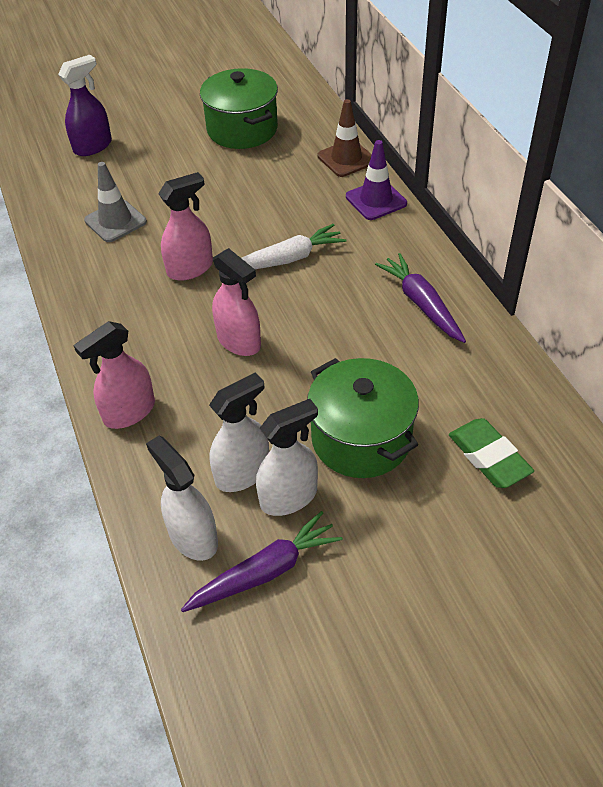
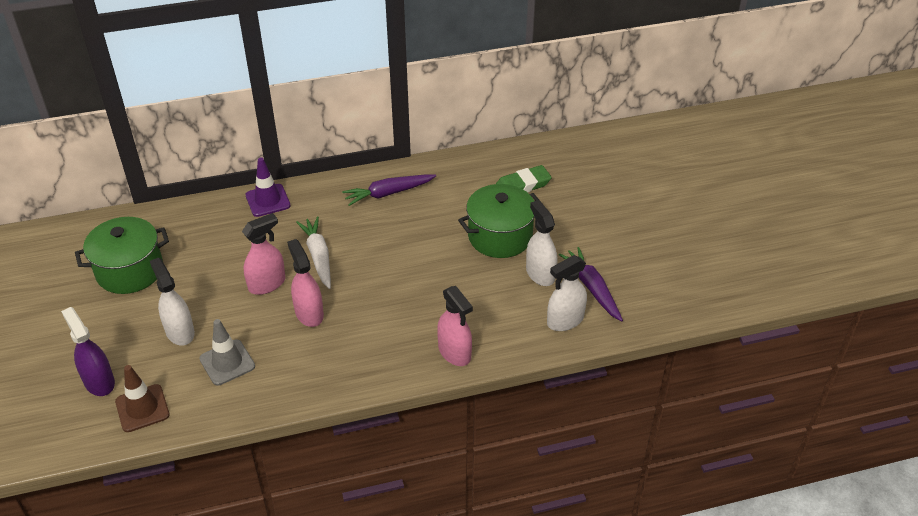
camera: 85 degrees left, 5 degrees down
(239, 341) = (399, 289): pink spray bottle -> pink spray bottle (267, 284)
(243, 473) = (518, 294): white spray bottle -> white spray bottle (180, 332)
(346, 159) = (207, 210): brown traffic cone -> brown traffic cone (142, 408)

